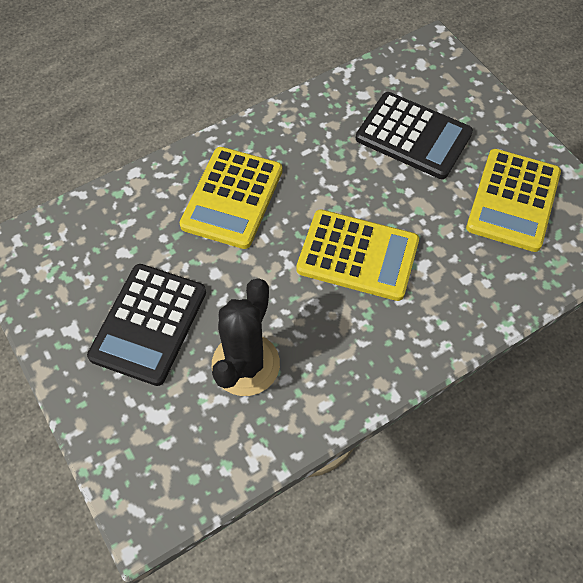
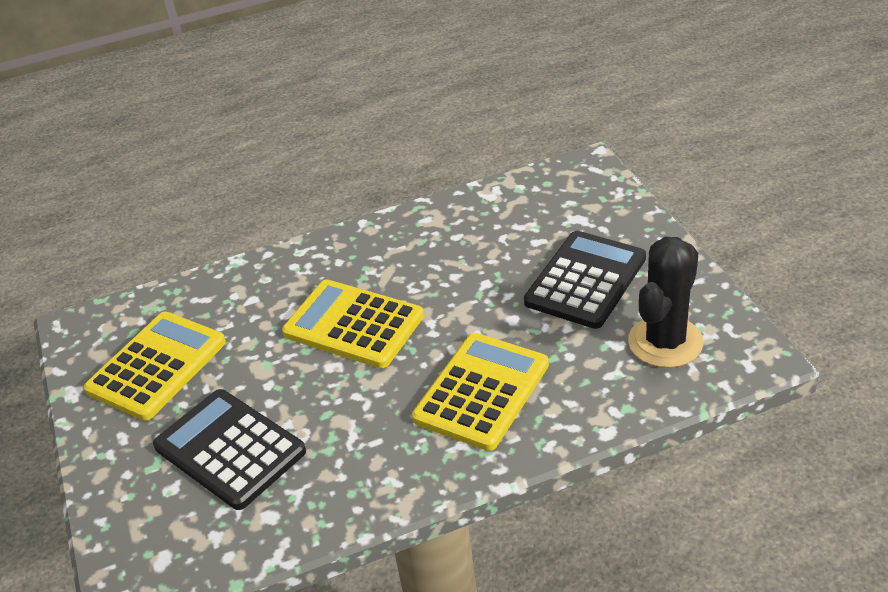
camera: 165 degrees left, 20 degrees down
(245, 364) = (491, 247): black cactus -> black cactus (665, 342)

